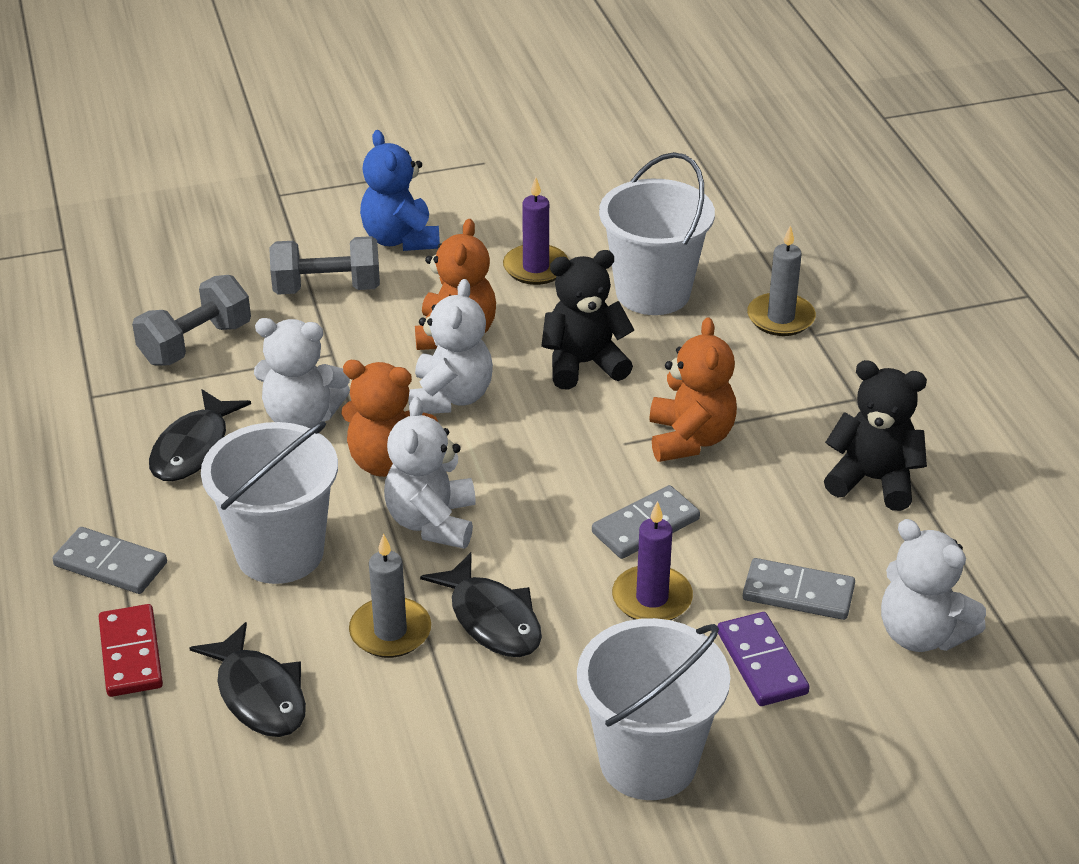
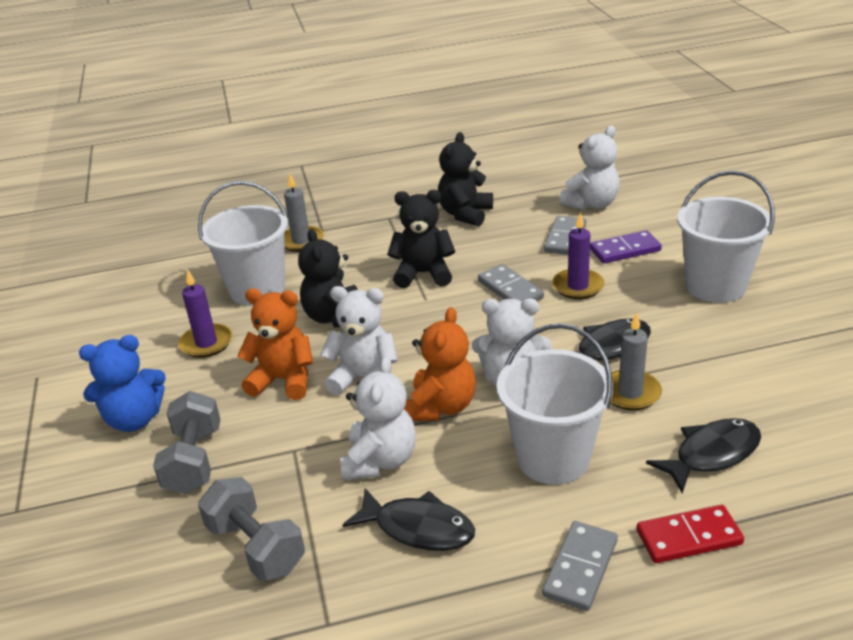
camera: 85 degrees left, 5 degrees down
(690, 439) = (423, 274): orange teddy bear -> black teddy bear

